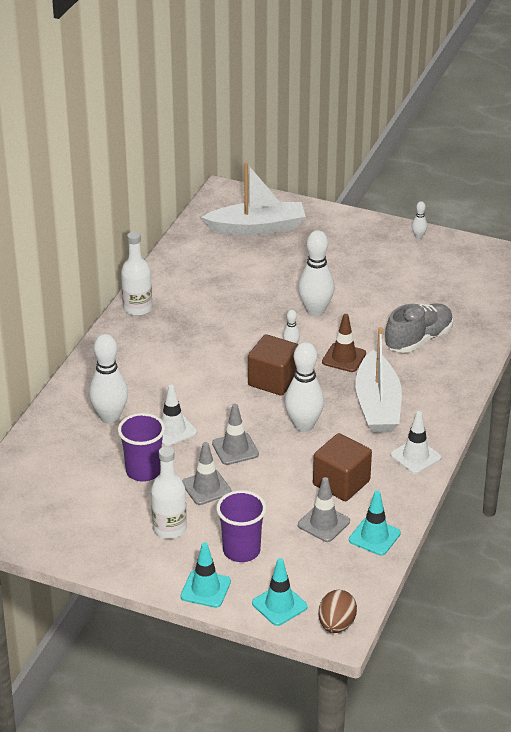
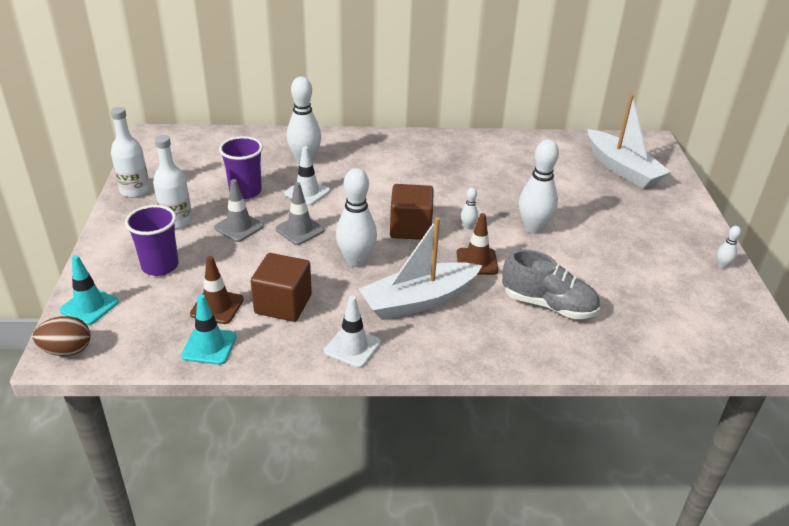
camera: 65 degrees right, 0 degrees up
(137, 308) = (453, 140): white bottle -> white bottle (135, 190)
(205, 589) = (102, 258): turquoise traffic cone -> none
(323, 523) = (217, 307): grey traffic cone -> brown traffic cone

